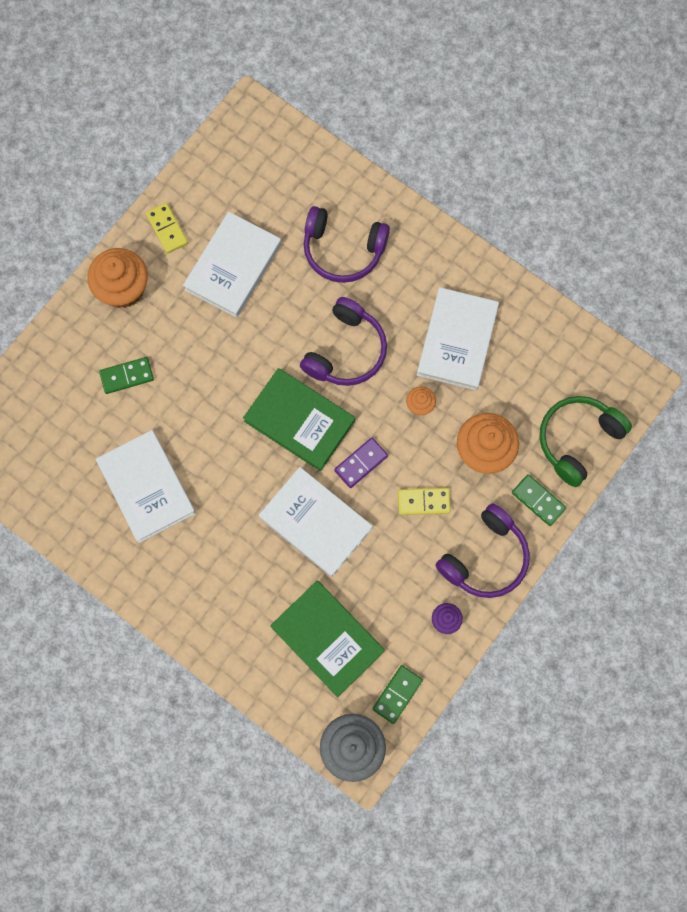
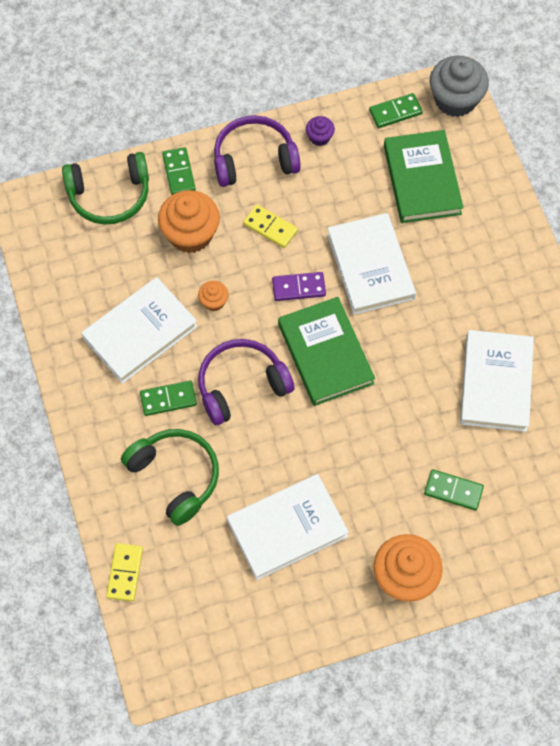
camera: 145 degrees left, 10 degrees down
(167, 229) = (324, 609): yellow domino -> yellow domino (125, 573)
(343, 250) = (175, 477): purple headphones -> green headphones
(393, 303) = (168, 399): none -> green domino

